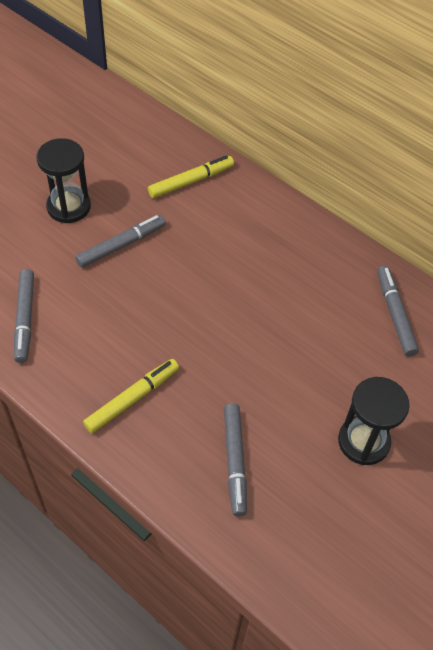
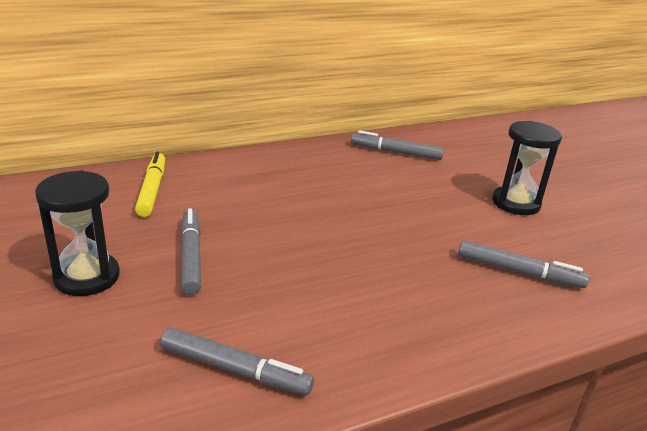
camera: 65 degrees left, 25 degrees down
(132, 399) = (415, 314): yellow marker -> none

